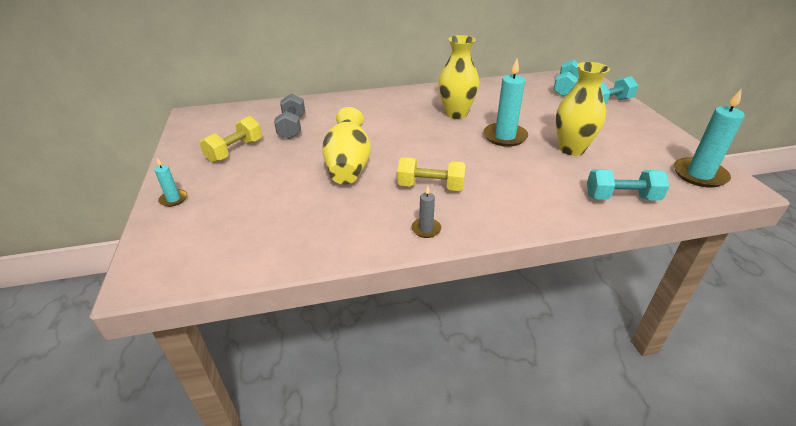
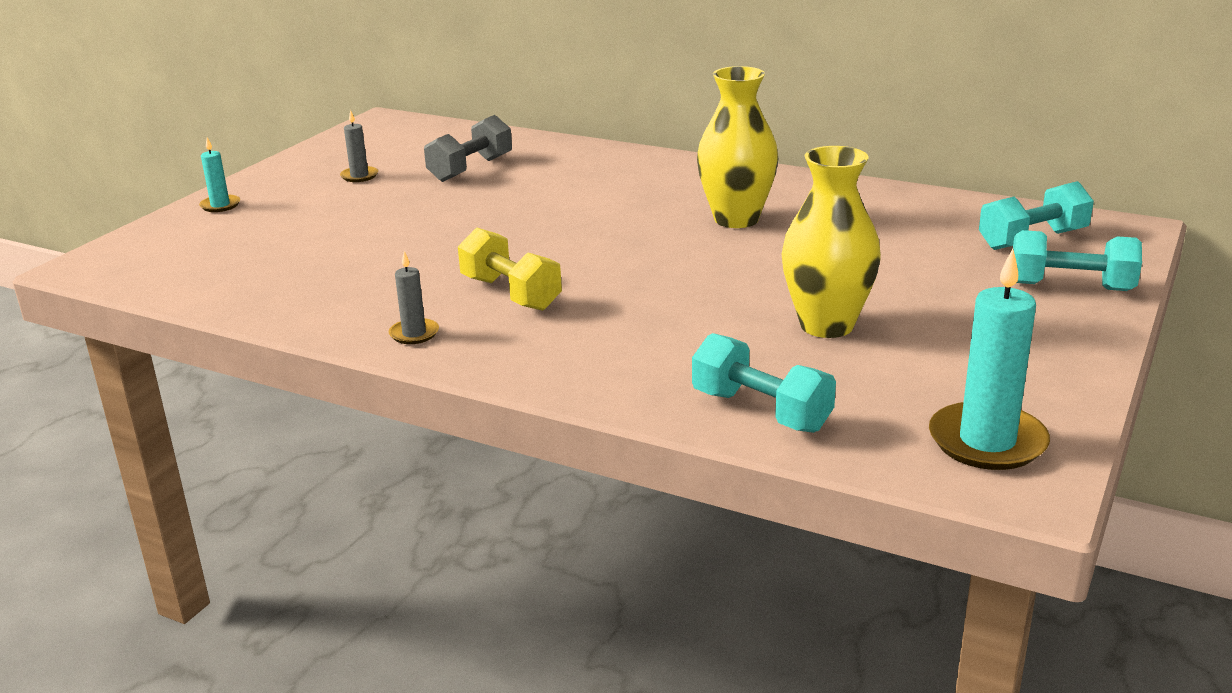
camera: 40 degrees right, 10 degrees down
(235, 151) = (359, 176): yellow dumbbell -> grey candle
(348, 166) = (454, 235): yellow vase -> none
(505, 137) = (748, 273): turquoise candle -> none

